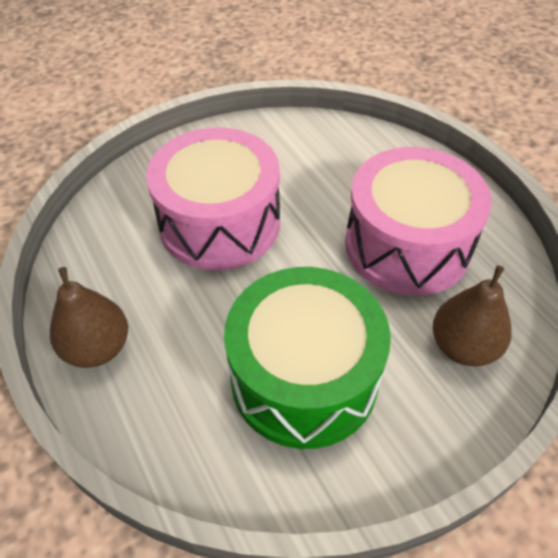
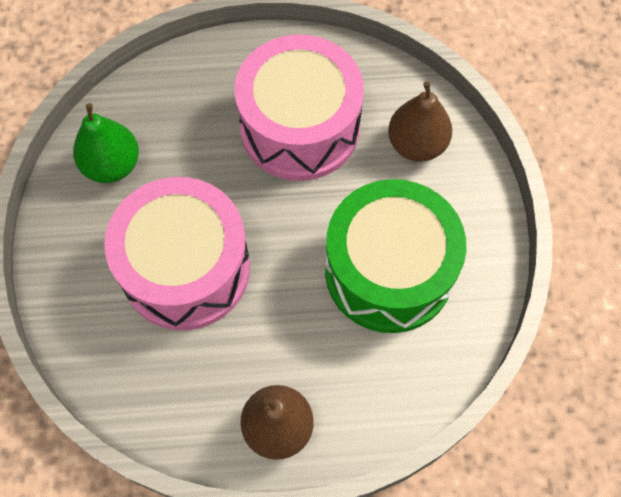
camera: 65 degrees left, 15 degrees up
(283, 145) = (112, 165): none -> green pear

